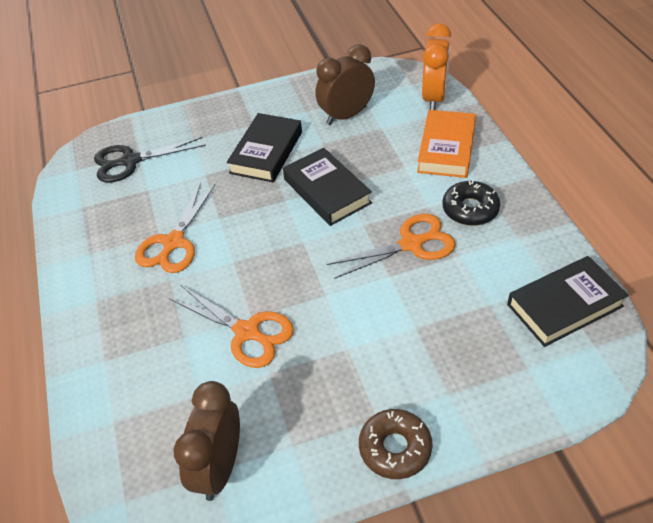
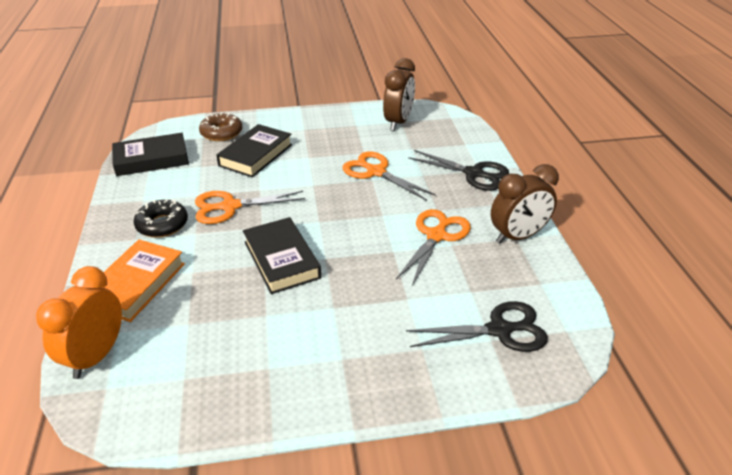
camera: 175 degrees left, 10 degrees down
(113, 351) = (473, 173): none -> black scissors
(266, 152) = (333, 314): black book -> black book (256, 155)
(346, 115) = (219, 349): brown clock -> brown clock (518, 236)
(395, 448) = (299, 119): brown donut -> brown donut (221, 133)

